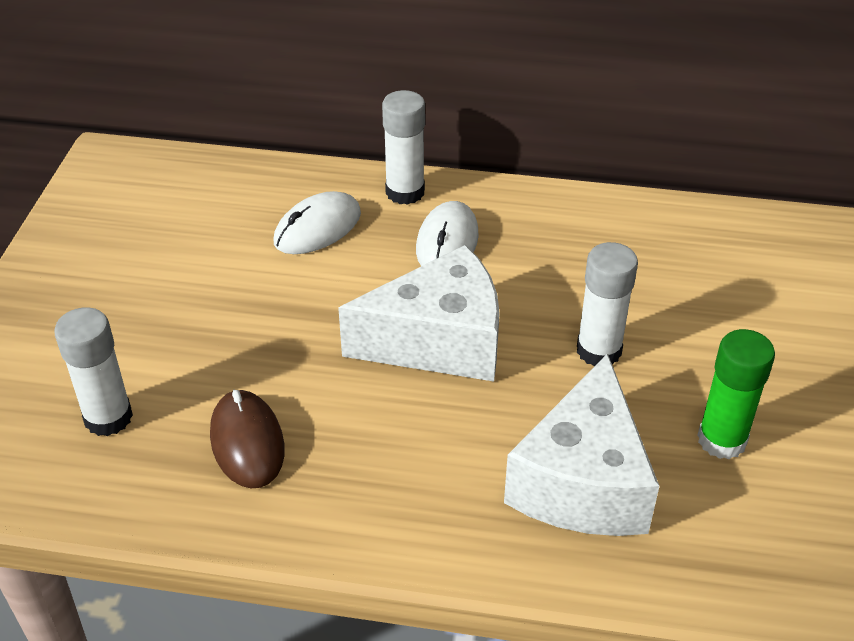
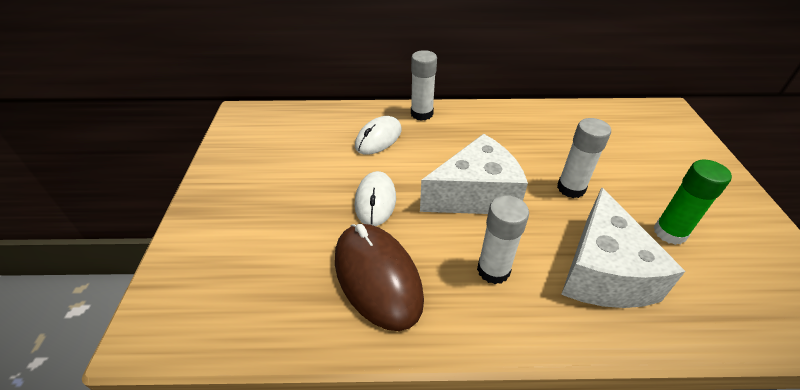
camera: 10 degrees left, 0 degrees up
(108, 417) = (277, 273): white glue stick -> white glue stick (493, 270)
(247, 442) = (377, 277): brown mouse -> brown mouse, size x1.55
(447, 242) = (456, 138): white mouse -> white mouse (375, 201)

